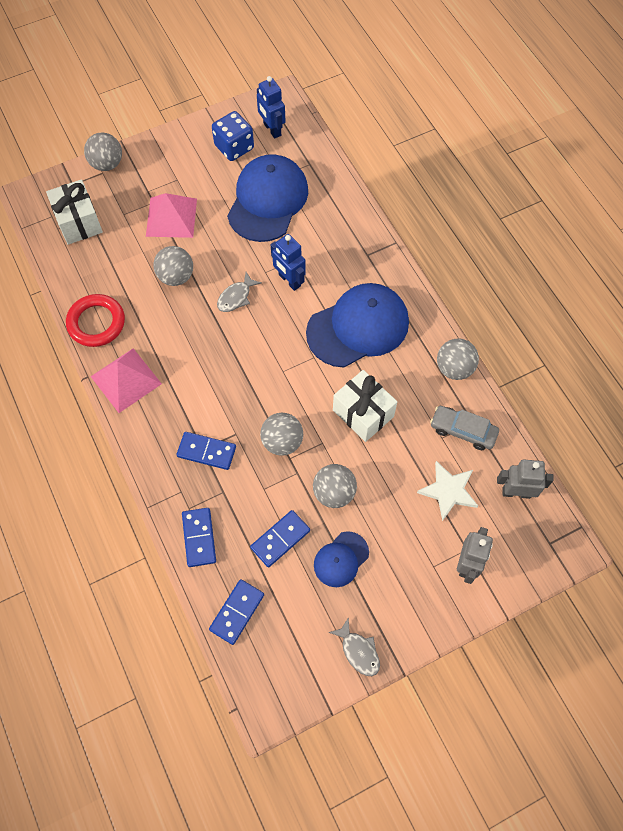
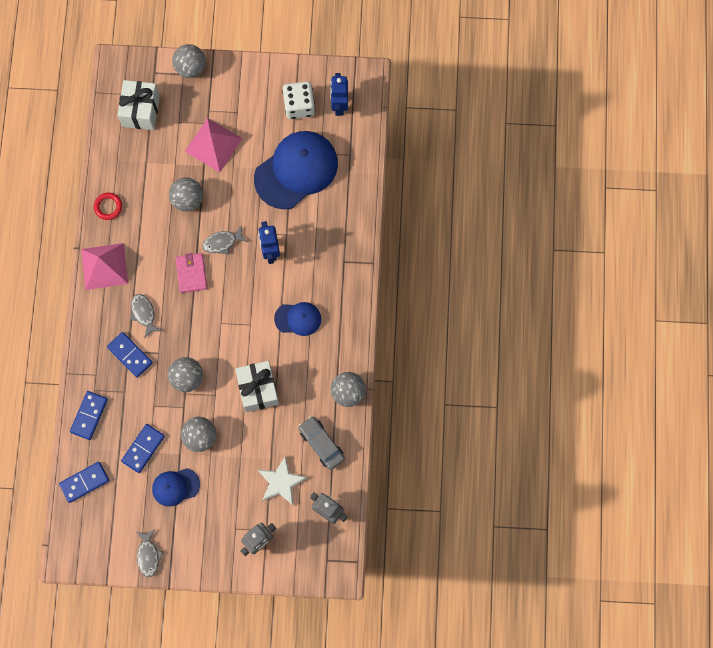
camera: 30 degrees right, 10 degrees up
(96, 323) = (108, 207): red ring -> red ring, size x0.58
(196, 403) = (144, 313): none -> grey fish
(222, 341) = (191, 273): none -> pink wallet
(234, 147) = (299, 106): blue dice -> white dice
(280, 539) = (143, 448): blue domino -> blue domino turned 45 degrees counterclockwise
(358, 327) = (298, 319): blue cap -> blue cap, size x0.51

